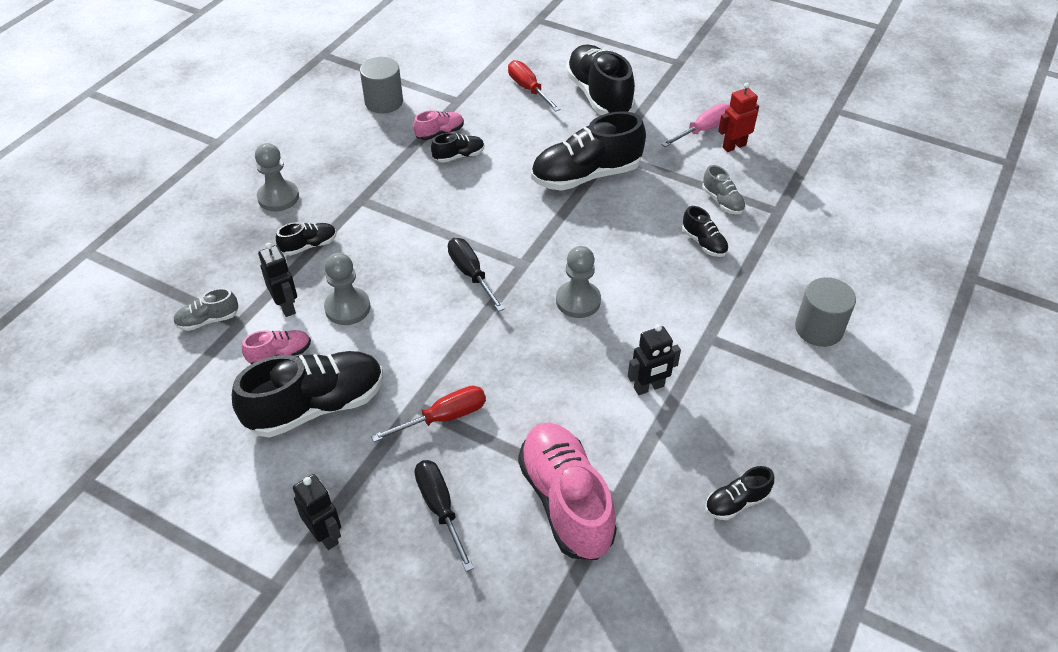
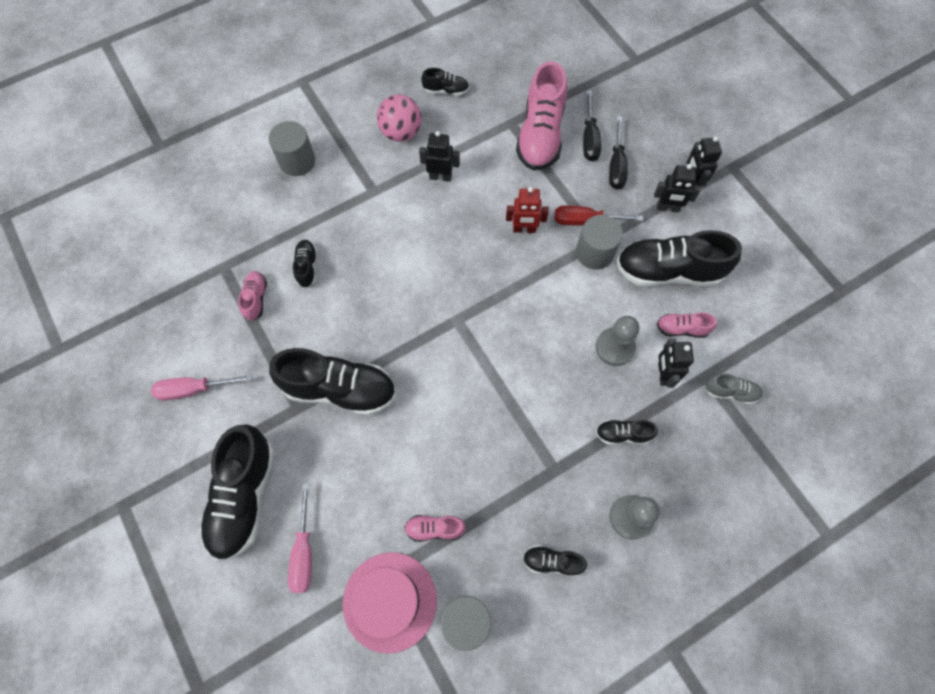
camera: 150 degrees left, 20 degrees up
(346, 482) = (667, 208): none -> black robot
(414, 387) = (594, 253): none -> grey cylinder
(446, 91) = (390, 601): none -> pink hat
(459, 156) = (435, 481): black shoe -> black shoe (552, 561)
(470, 273) = (503, 331): black screwdriver -> black screwdriver (589, 139)
(528, 89) = (304, 552): red screwdriver -> pink screwdriver
(578, 301) = (439, 264): grey pawn -> none
(722, 201) = (256, 299): grey shoe -> pink shoe
(734, 146) = (187, 354): red robot -> red robot (524, 229)
(740, 416) = (401, 132): none -> pink ball

